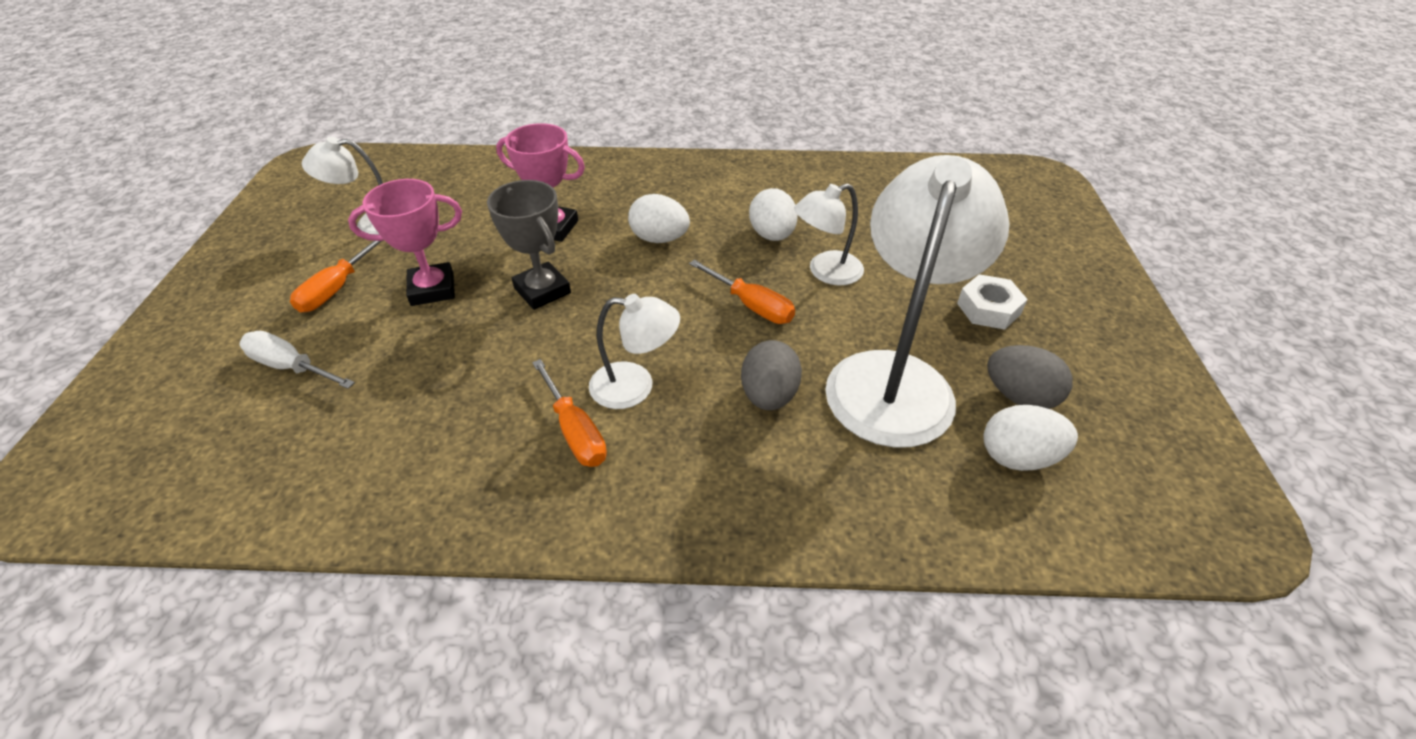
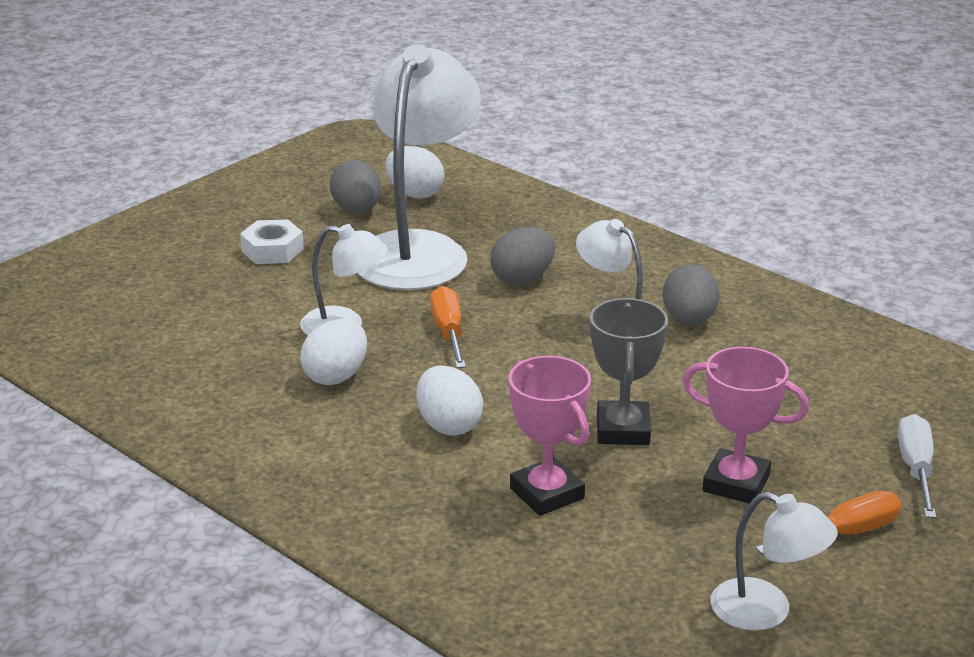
camera: 140 degrees left, 15 degrees down
(290, 367) = (916, 469): white screwdriver -> white screwdriver turned 150 degrees counterclockwise
(575, 431) = (689, 320): orange screwdriver -> grey egg
(895, 377) = (418, 250): white lamp -> white lamp turned 135 degrees clockwise

